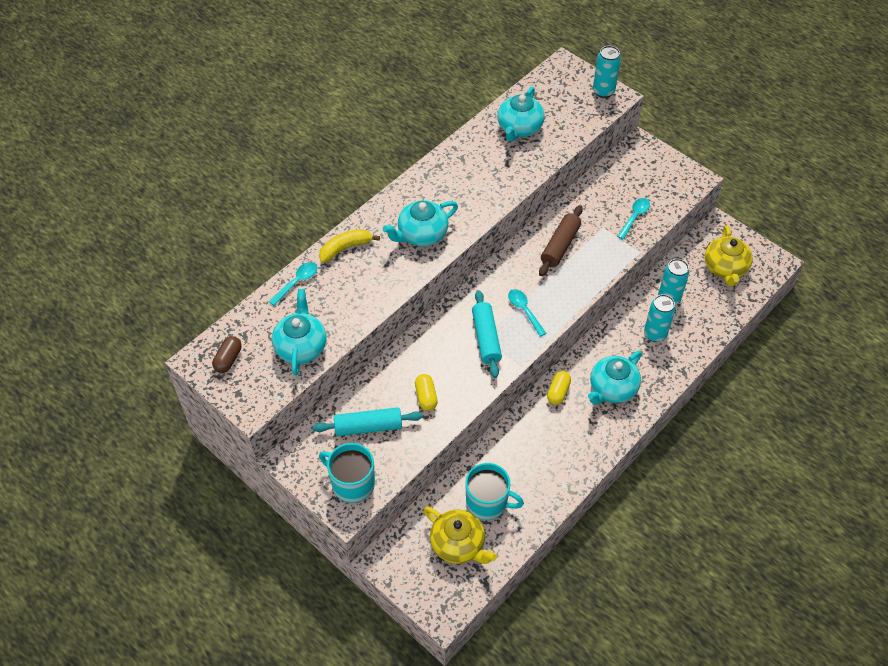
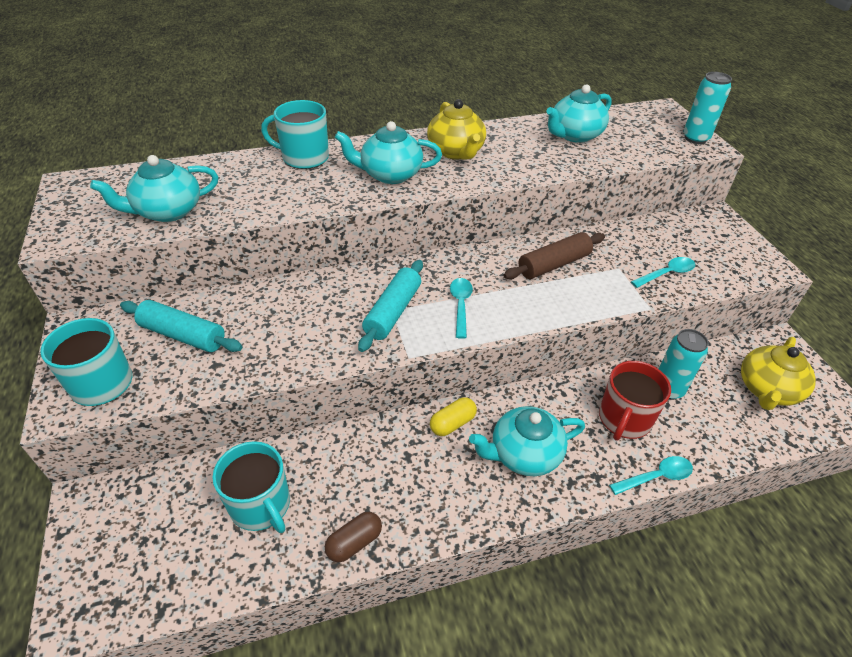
camera: 30 degrees right, 10 degrees down
(228, 359) = (93, 193): brown capsule -> brown capsule (354, 542)
(297, 282) = (229, 164): turquoise spoon -> turquoise spoon (656, 477)
(301, 346) = (167, 211): turquoise teapot -> turquoise teapot turned 150 degrees counterclockwise
(345, 248) = (304, 157): yellow banana -> turquoise mug
(426, 397) = (272, 336): yellow capsule -> none
(458, 544) = (180, 537): yellow teapot -> yellow teapot (456, 152)
(655, 334) = (624, 419): turquoise can -> red mug

